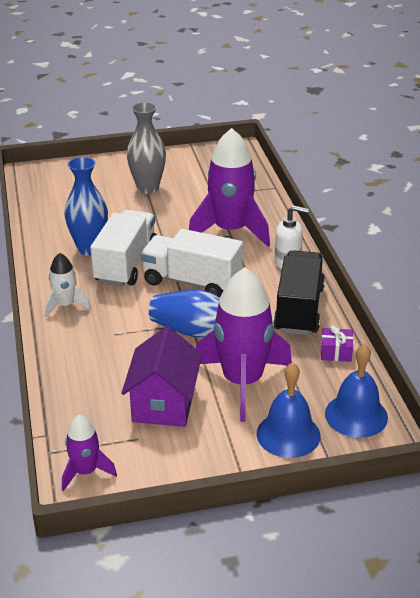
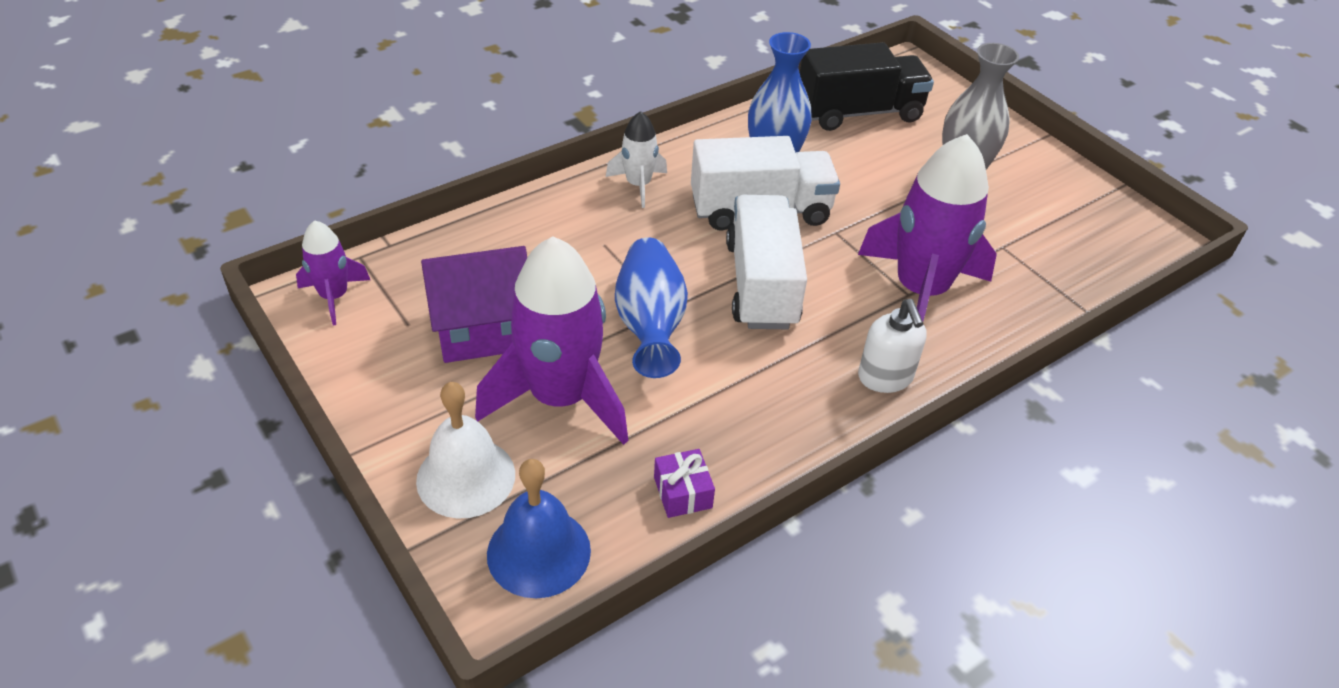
camera: 65 degrees right, 10 degrees up
(288, 434) = (466, 477): blue bell -> white bell
(299, 309) = (767, 421): black truck -> black truck (859, 112)

